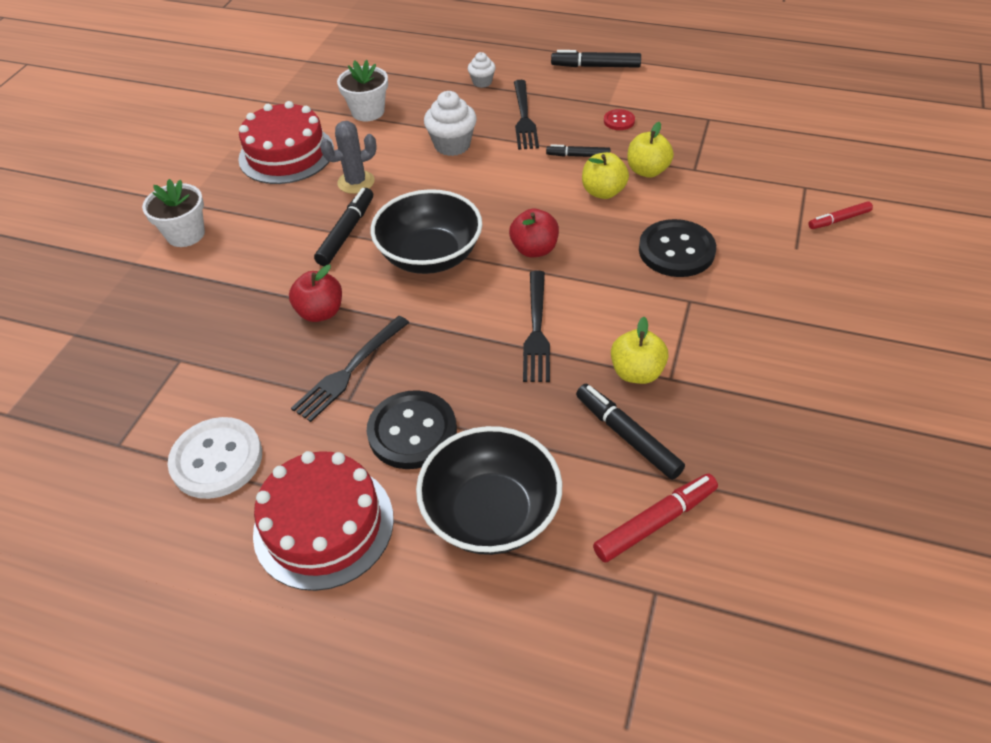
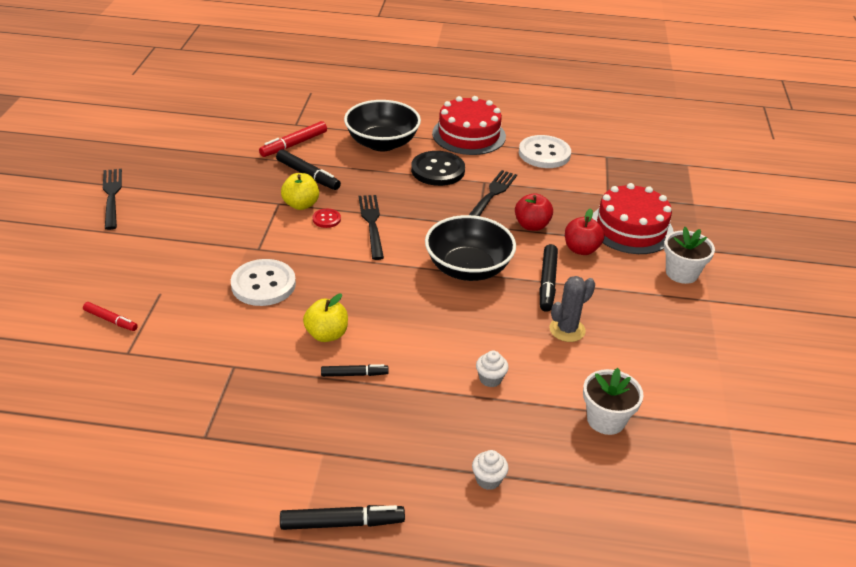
camera: 165 degrees right, 10 degrees down
(286, 154) = (656, 357): red cake -> red cake (631, 228)
(452, 145) = (490, 379): white cupcake -> white cupcake, size x0.58
(524, 118) = (421, 422): black fork -> black fork (112, 195)
(534, 249) = (383, 278): red apple -> red apple (581, 249)
(619, 121) = (310, 425): red button -> red button (326, 219)
(647, 171) = (282, 361): yellow apple -> none
(676, 250) = (263, 284): black button -> white button
(838, 220) = (111, 320): red marker -> red marker turned 60 degrees clockwise

